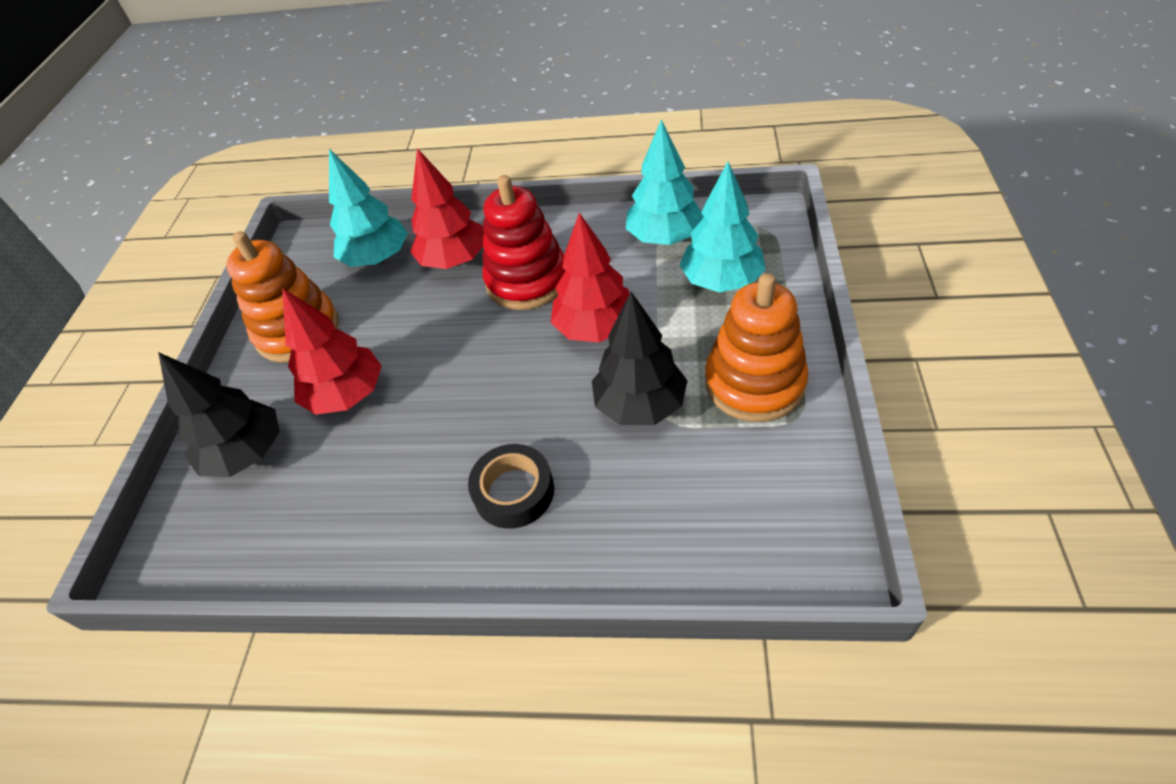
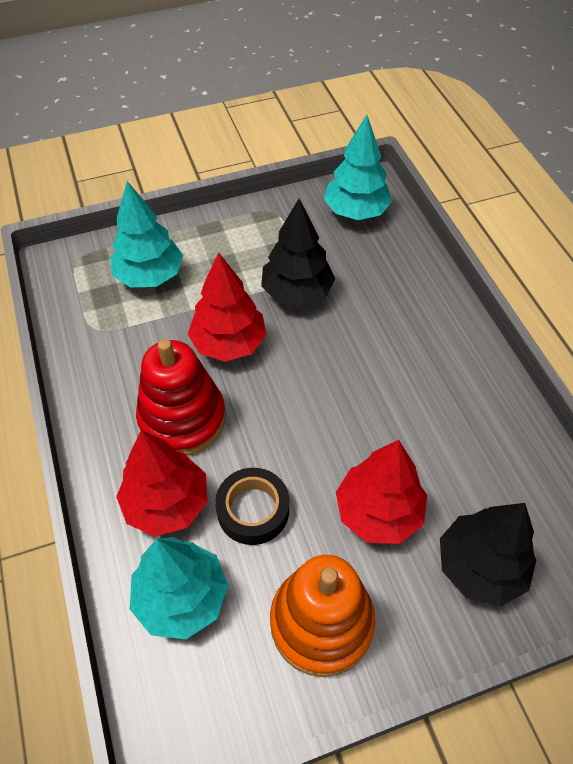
camera: 120 degrees left, 5 degrees up
(514, 491) = (404, 341): black tape -> black tape (253, 510)
(664, 237) = (98, 327): turquoise tree -> turquoise tree (356, 212)
(754, 383) = (252, 237): orange stacking toy -> none

